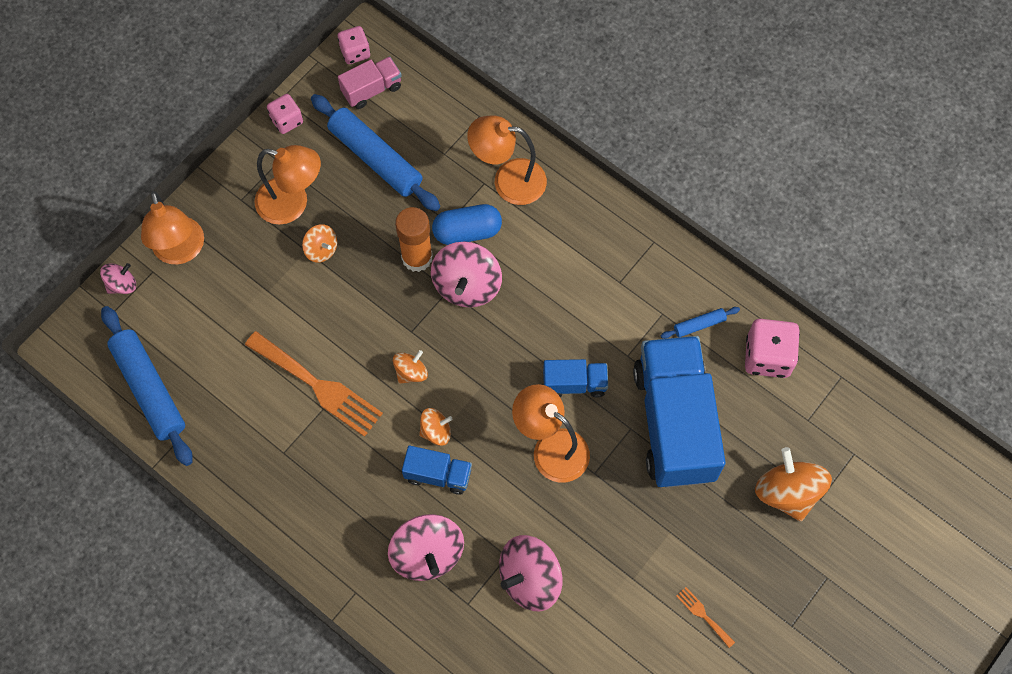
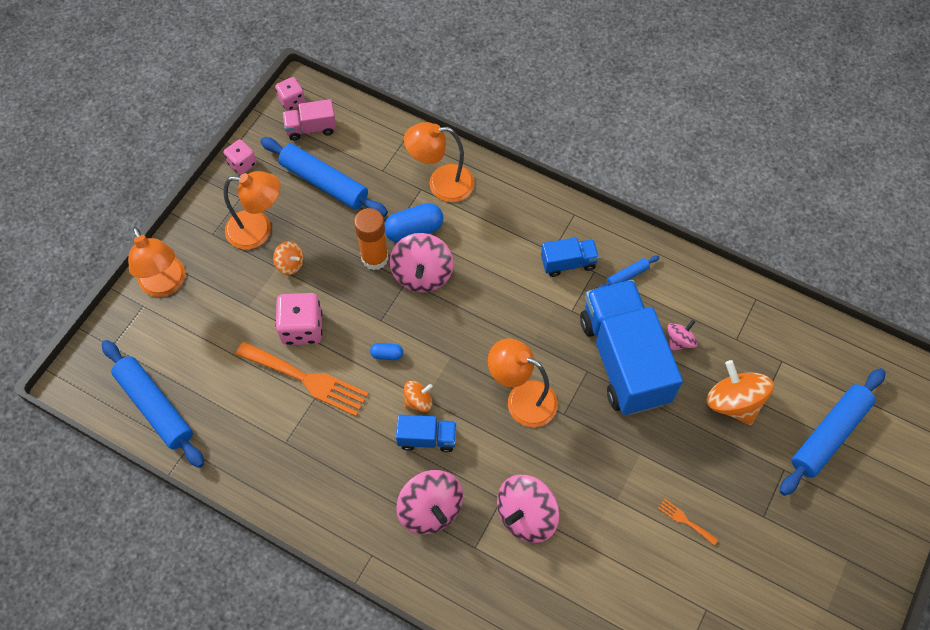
camera: 10 degrees left, 5 degrees down
(122, 284) = (117, 321): pink spinning top -> pink spinning top (679, 341)
(372, 89) = (311, 128): pink truck -> pink truck turned 150 degrees counterclockwise
(411, 372) = (387, 354): orange spinning top -> blue capsule
(574, 383) = (531, 341): blue truck -> blue truck (568, 263)
(767, 356) = (690, 292): pink dice -> pink dice (302, 328)
(887, 547) = (829, 434): none -> blue rolling pin

